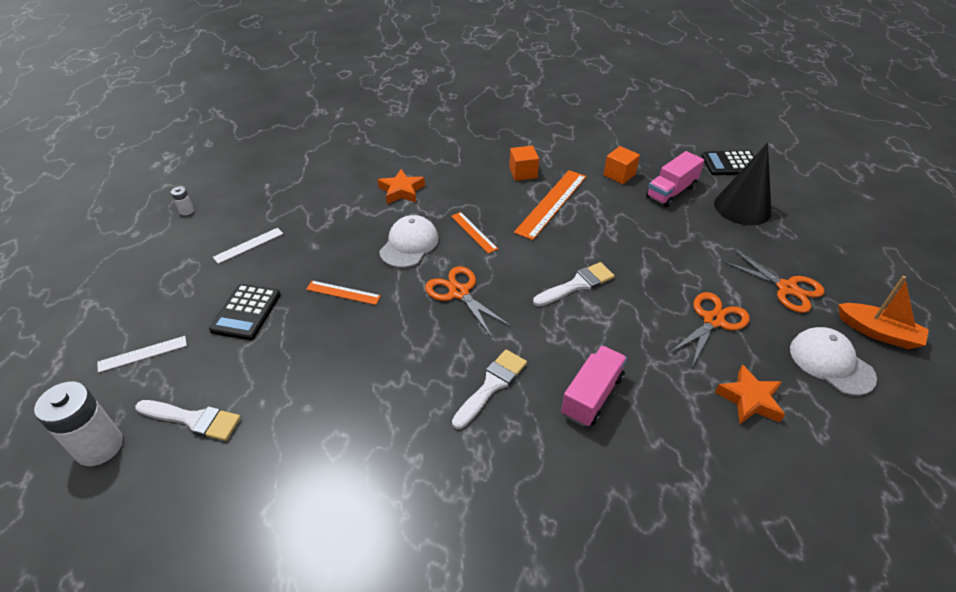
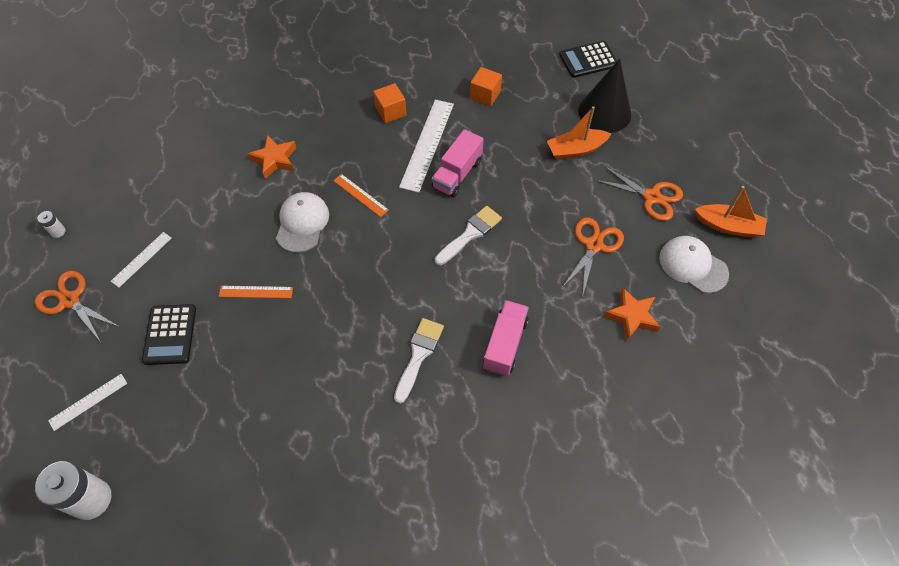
camera: 15 degrees left, 15 degrees up
(193, 419) = (166, 453): white brush -> none
(459, 292) = (365, 267): orange scissors -> orange scissors (70, 300)
(552, 203) = (427, 144): orange ruler -> white ruler
(671, 192) = (537, 107): pink truck -> pink truck (457, 174)
(706, 233) = (576, 150): none -> orange boat

